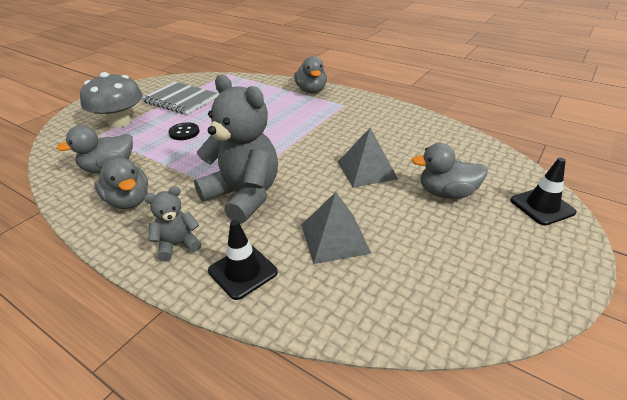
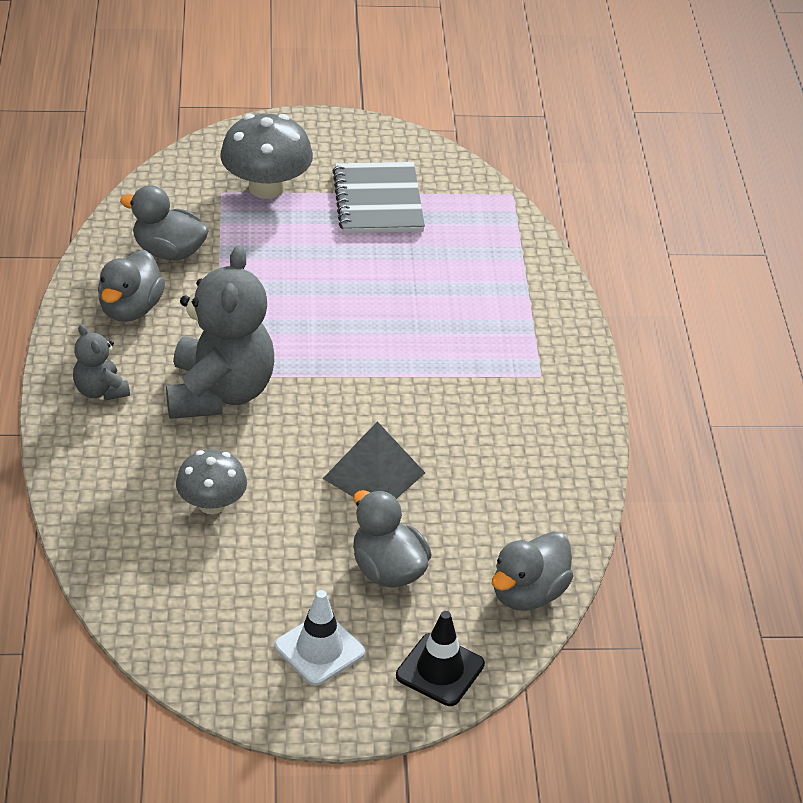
camera: 50 degrees right, 5 degrees up
(177, 245) = (100, 391): grey teddy bear -> grey teddy bear turned 150 degrees counterclockwise
(184, 132) = (300, 261): black button -> none
(243, 271) = (105, 459): black traffic cone -> none
(311, 91) = (550, 317): grey duck -> grey duck (528, 593)
(334, 238) = (212, 504): grey pyramid -> grey mushroom
(503, 246) = (319, 649): none -> white traffic cone

